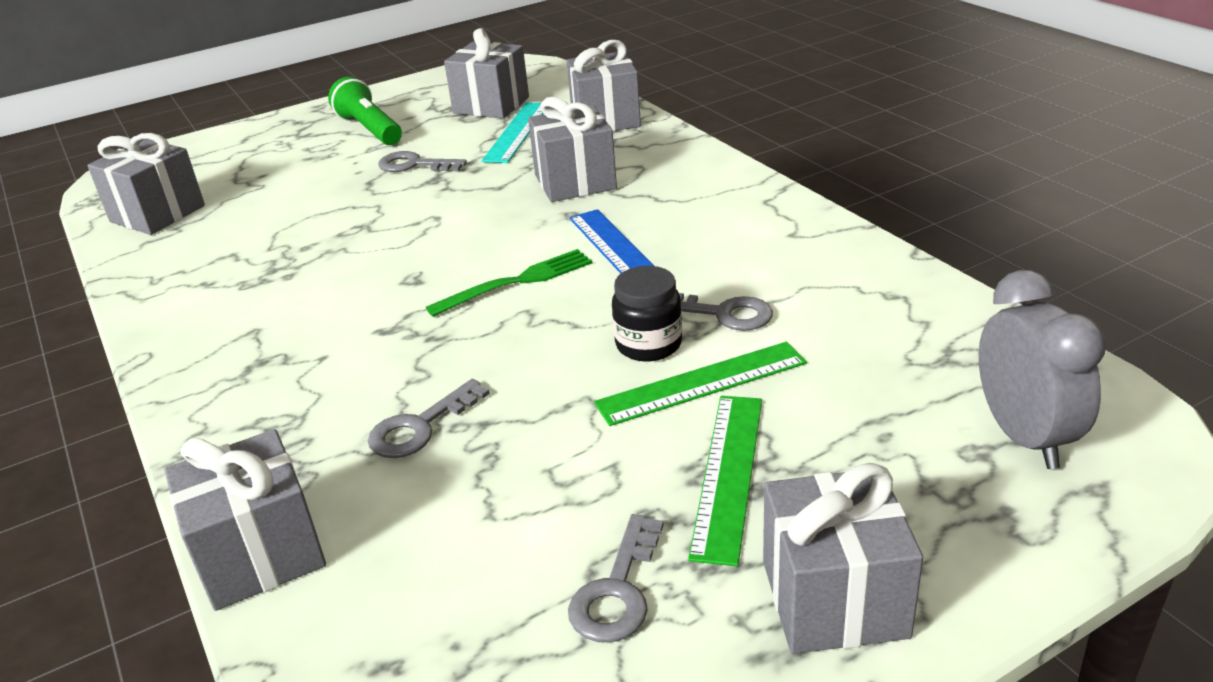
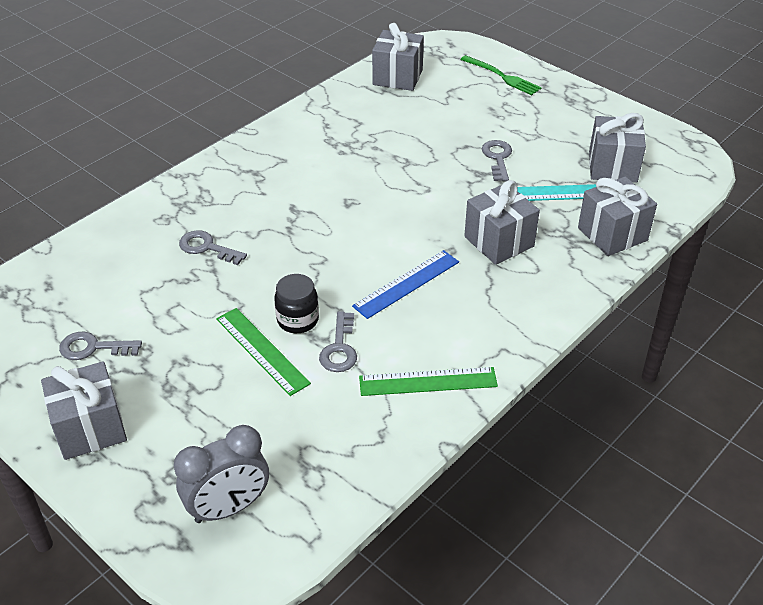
camera: 70 degrees right, 10 degrees up
(260, 554) = (111, 225): grey gift -> none
(370, 130) = (544, 121): green flashlight -> none
(517, 282) = (356, 247): green fork -> green fork (502, 76)
(728, 474) = (181, 374): green ruler -> green ruler (428, 381)

